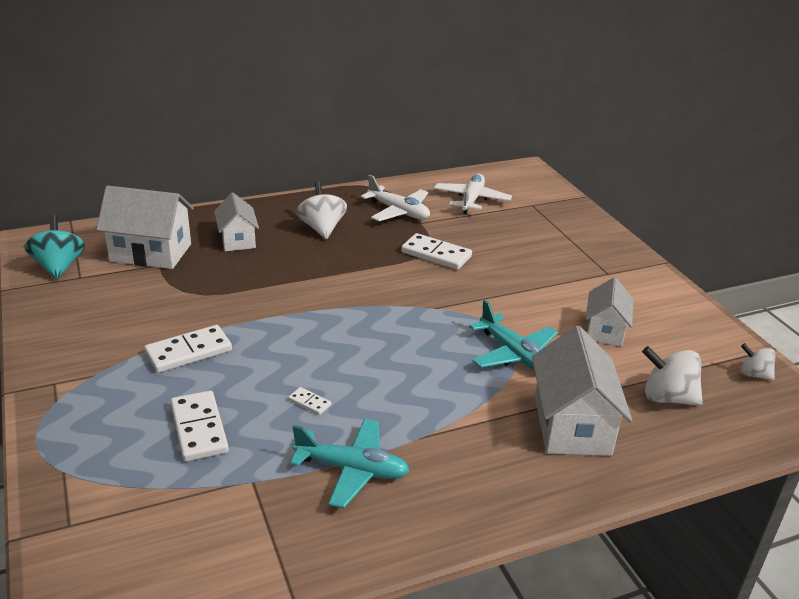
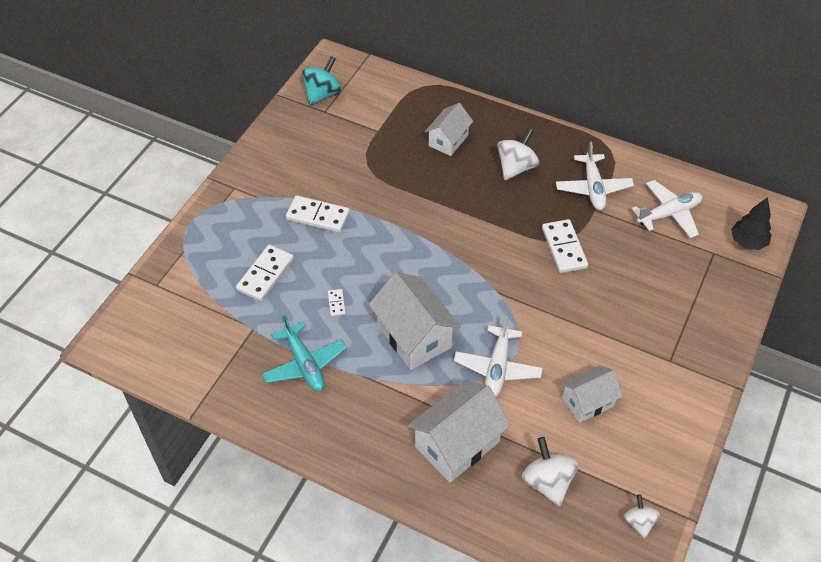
camera: 50 degrees right, 20 degrees up
(151, 252) = (384, 116): white house -> white house (414, 336)
(513, 353) = (497, 367): turquoise plane -> white plane
(540, 189) = (747, 242): none -> black tree

